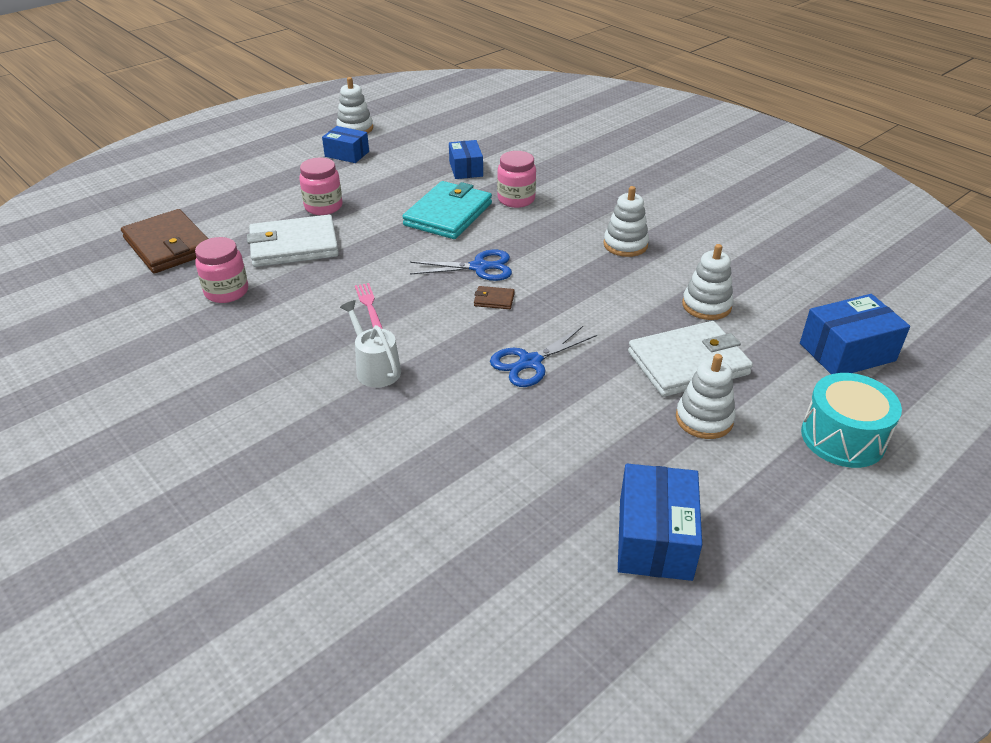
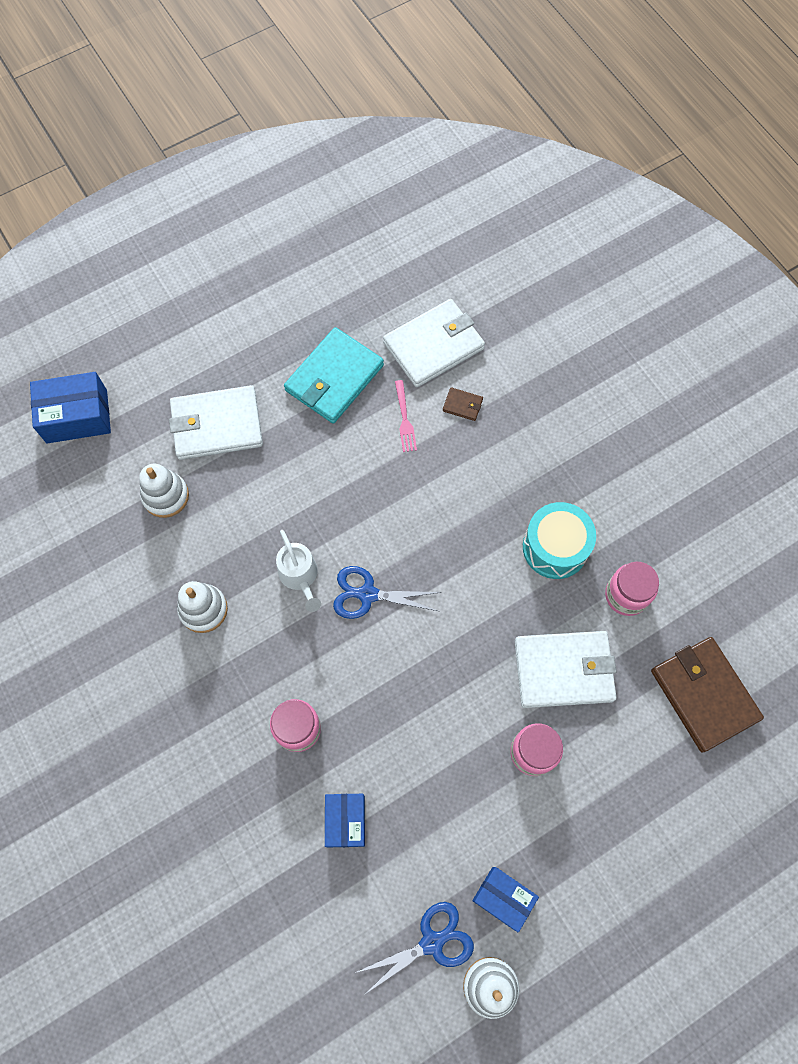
camera: 170 degrees left, 30 degrees up
(369, 306) = (484, 548): pink fork -> pink fork (404, 419)
(375, 368) = (482, 462): white watering can -> white watering can (300, 577)
(448, 214) = (385, 708): turquoise wallet -> turquoise wallet (334, 378)
(450, 473) = (434, 345): none -> white wallet
(494, 300) = (363, 538): brown wallet -> brown wallet (462, 405)
(530, 362) = (349, 447): blue scissors -> blue scissors (431, 942)
(655, 538) = (309, 275): blue box -> none
(704, 419) = (232, 365): white stacking toy -> none
(843, 437) = (139, 332): turquoise drum -> turquoise drum (555, 547)

